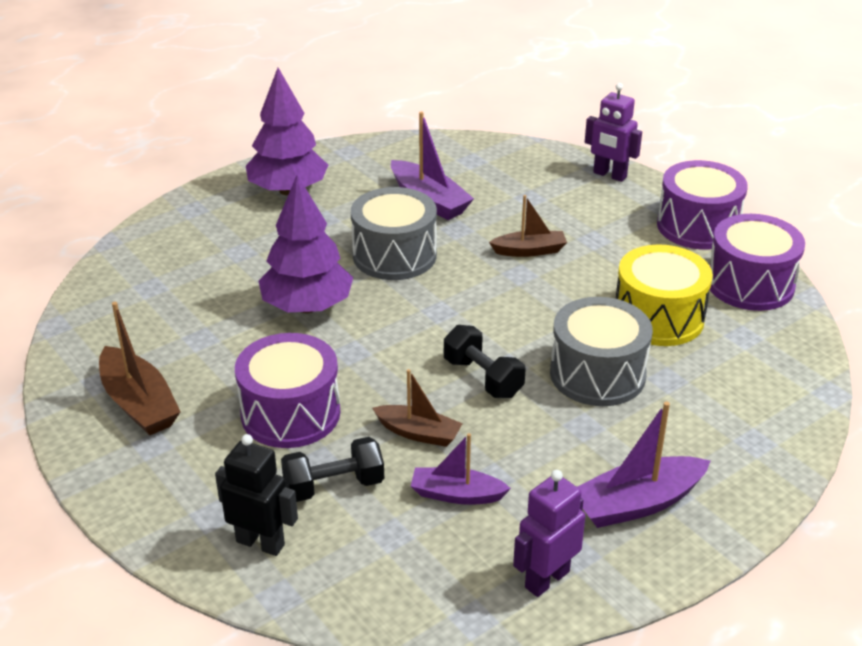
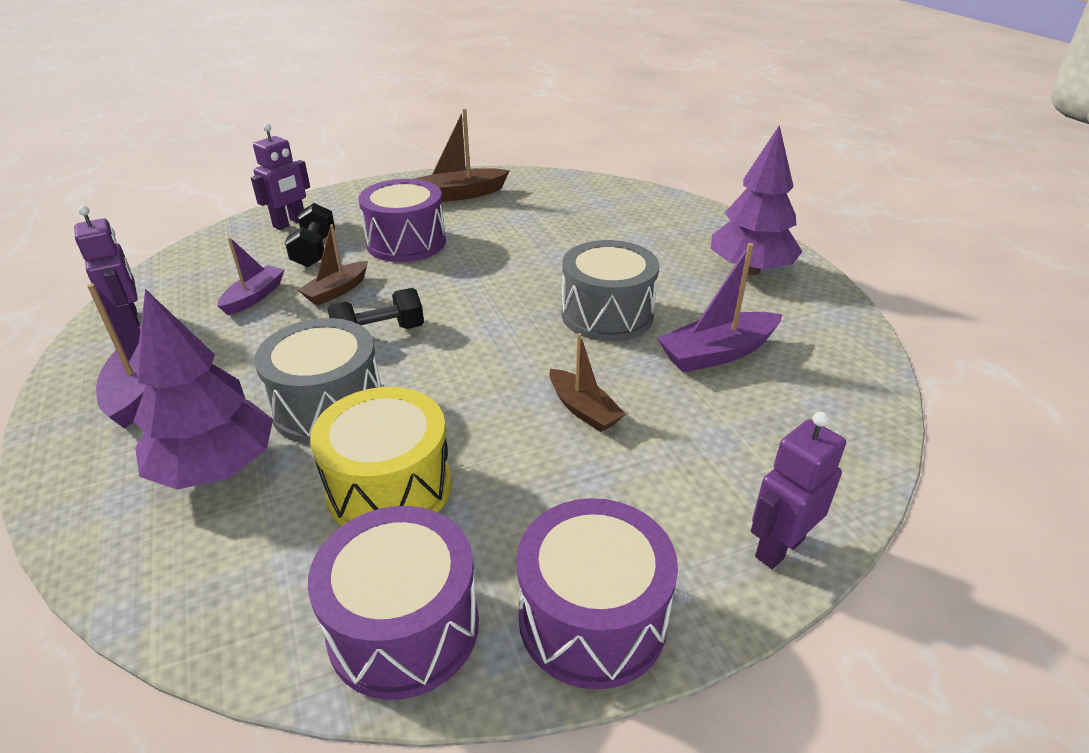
camera: 105 degrees right, 0 degrees up
(260, 543) = (290, 223): black robot -> purple robot
(307, 306) = (540, 261): purple tree -> purple tree (216, 468)
(529, 251) = (583, 409): brown boat -> brown boat turned 45 degrees counterclockwise

